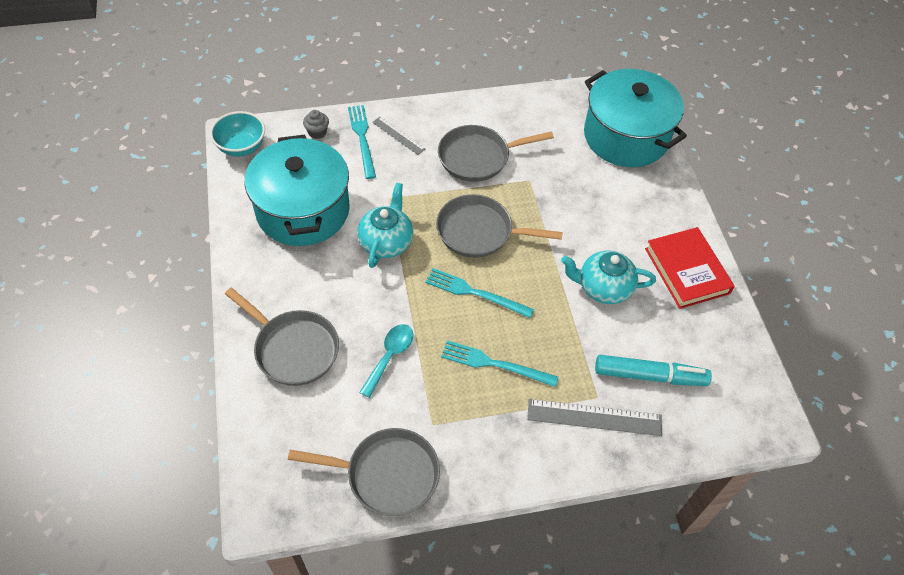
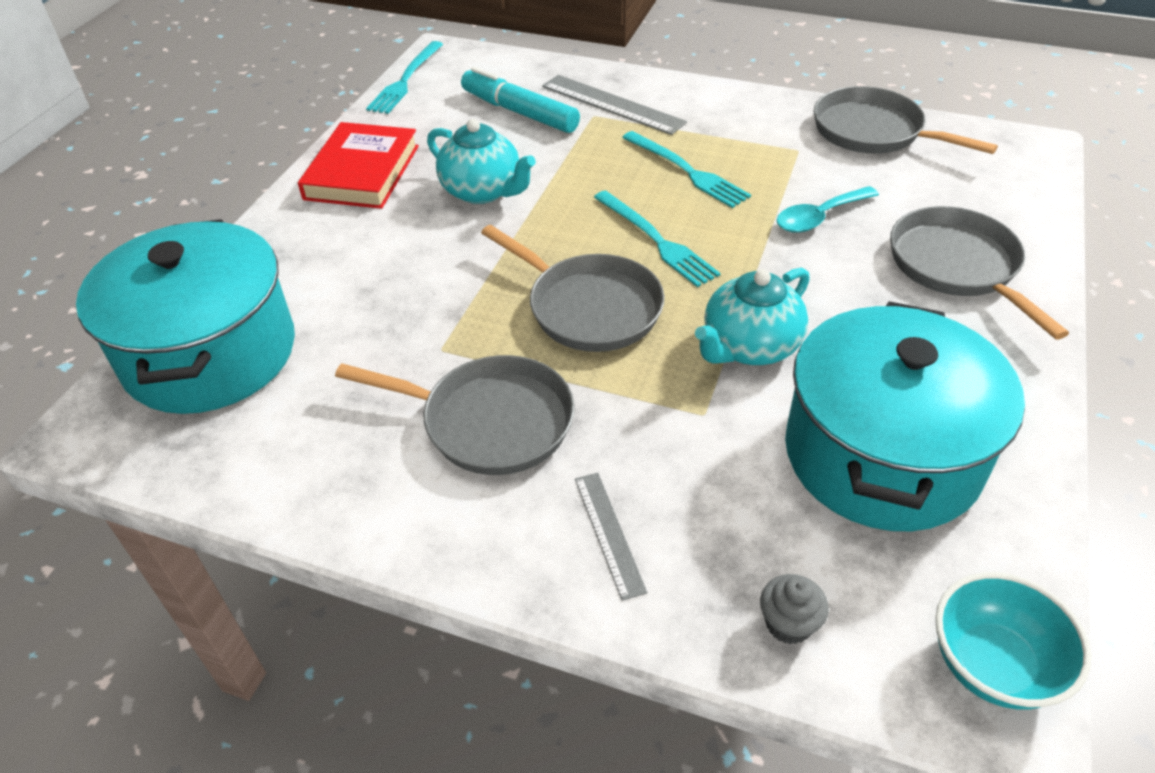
camera: 145 degrees left, 10 degrees down
(362, 138) = (691, 561): turquoise fork -> turquoise fork (406, 80)

